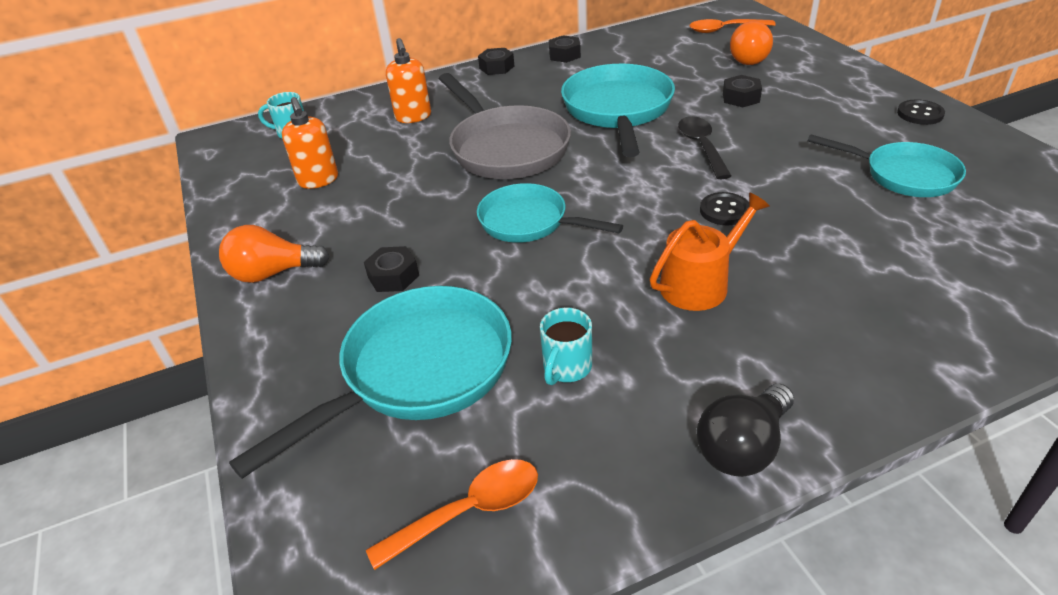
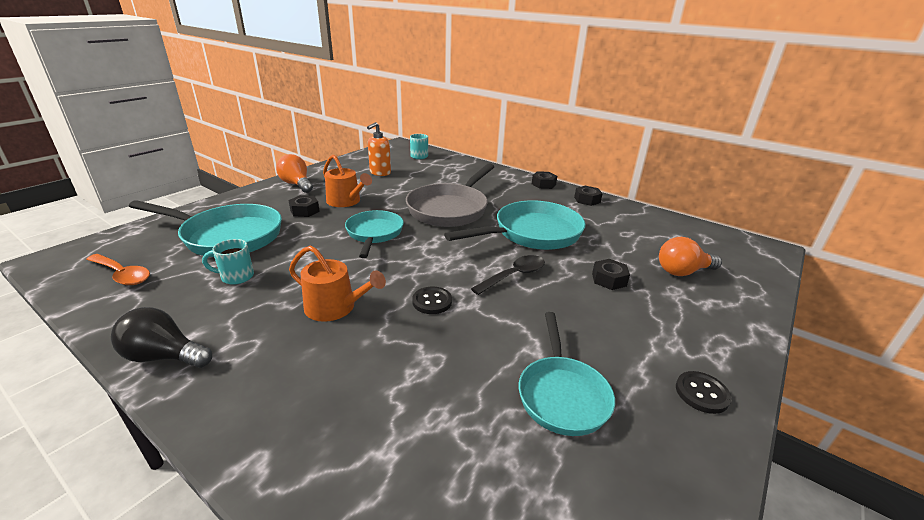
camera: 55 degrees right, 10 degrees down
(397, 230) = (346, 201): none -> orange watering can
(413, 117) = (461, 177): orange soap dispenser -> none
(725, 30) = (719, 251): orange spoon -> none

